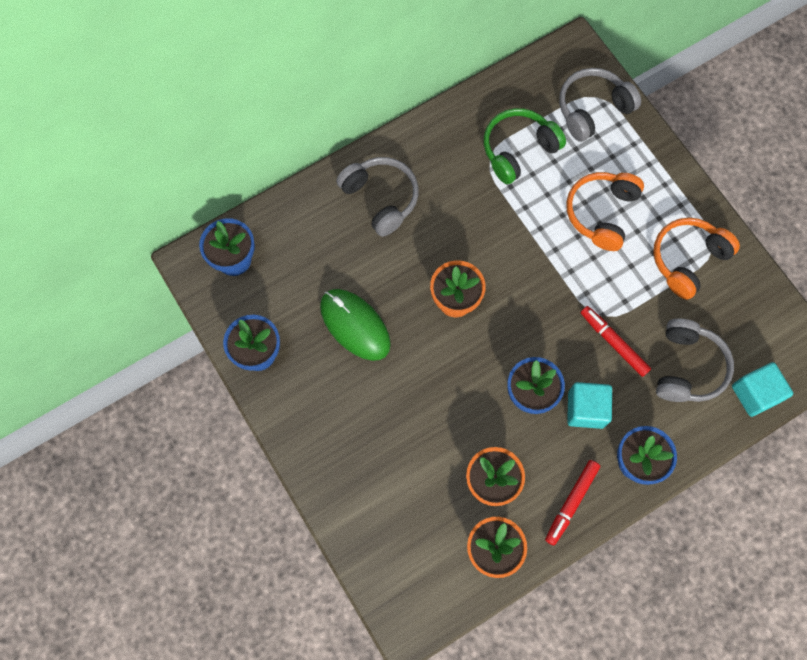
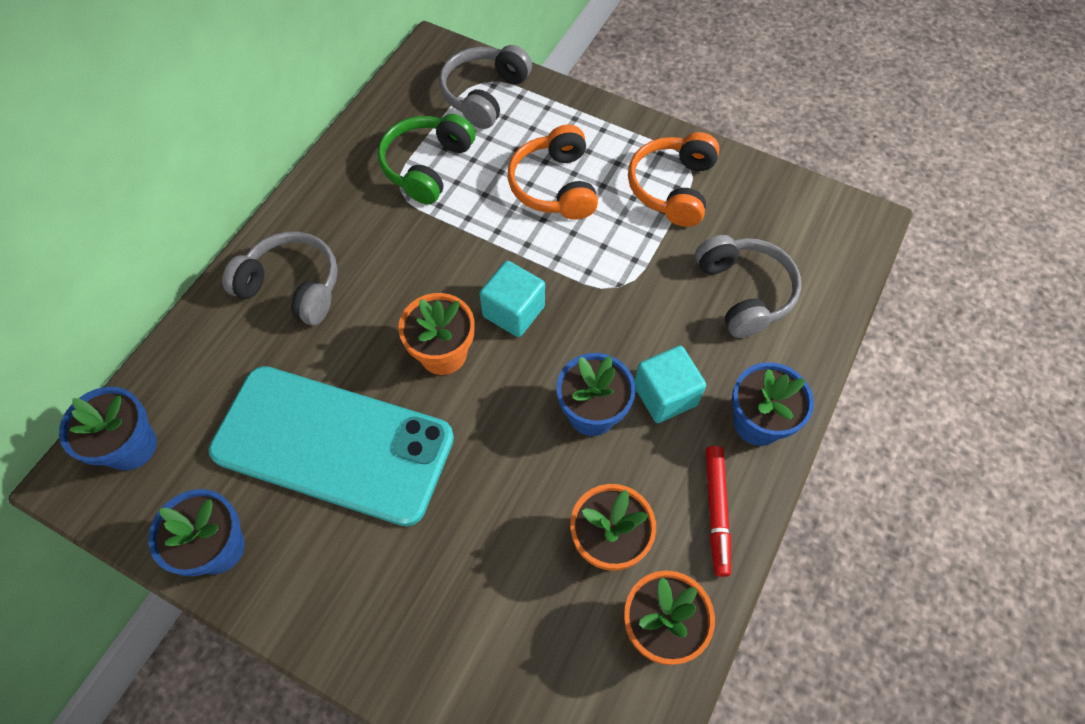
camera: 30 degrees left, 10 degrees down
(355, 325) = (333, 445): green mouse -> turquoise phone
(613, 342) = (650, 307): red marker -> none
(755, 394) = (829, 283): turquoise cube -> turquoise cube (513, 311)

